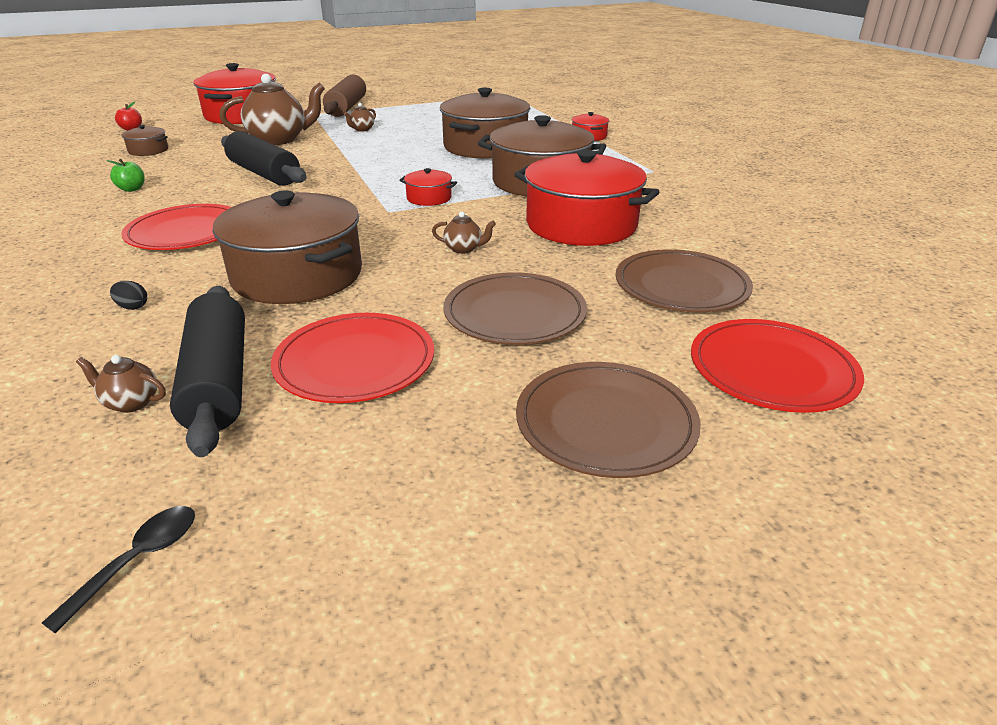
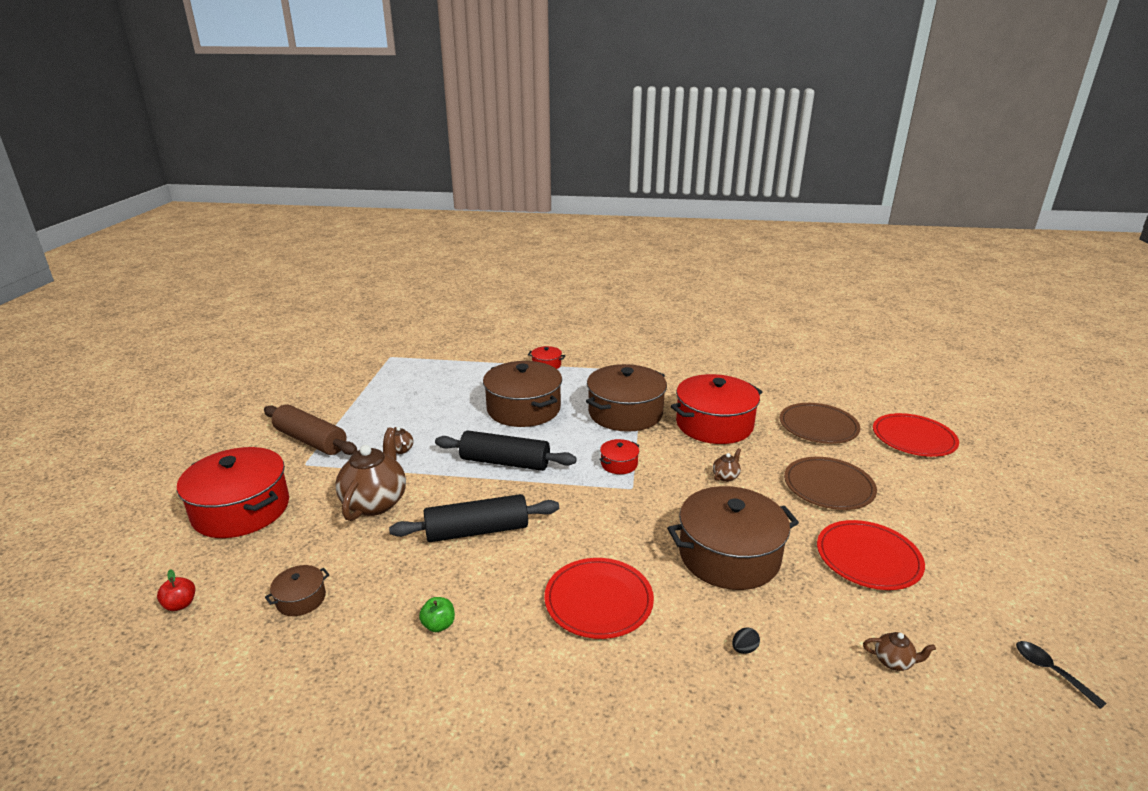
camera: 60 degrees left, 5 degrees down
(131, 403) = (893, 662): brown teapot -> brown teapot turned 120 degrees counterclockwise
(218, 381) = (875, 618): black rolling pin -> black rolling pin (505, 462)
(605, 423) = (950, 496): brown plate -> none

